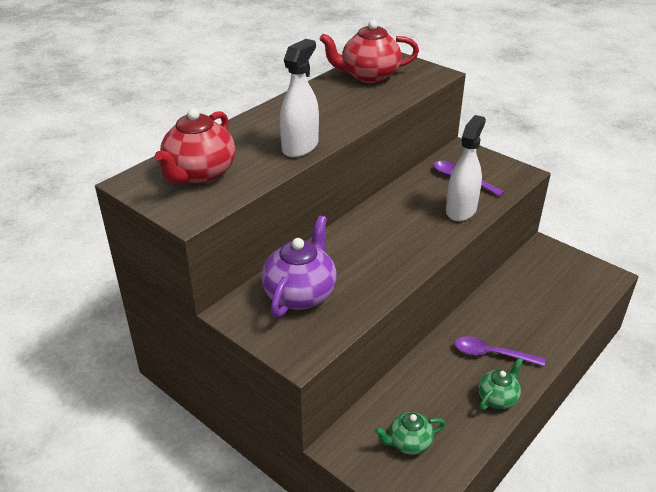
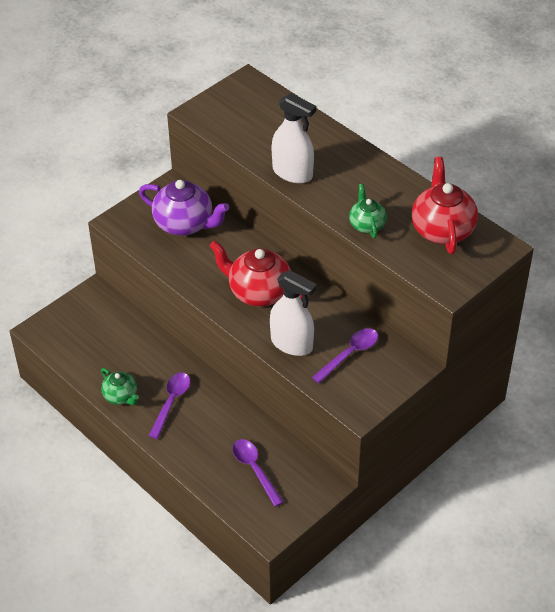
camera: 95 degrees right, 10 degrees up
(199, 174) = (254, 115): red teapot -> red teapot (259, 292)
(409, 443) = (89, 333): green teapot -> green teapot (367, 225)
(549, 289) = (254, 469): none -> purple spoon

